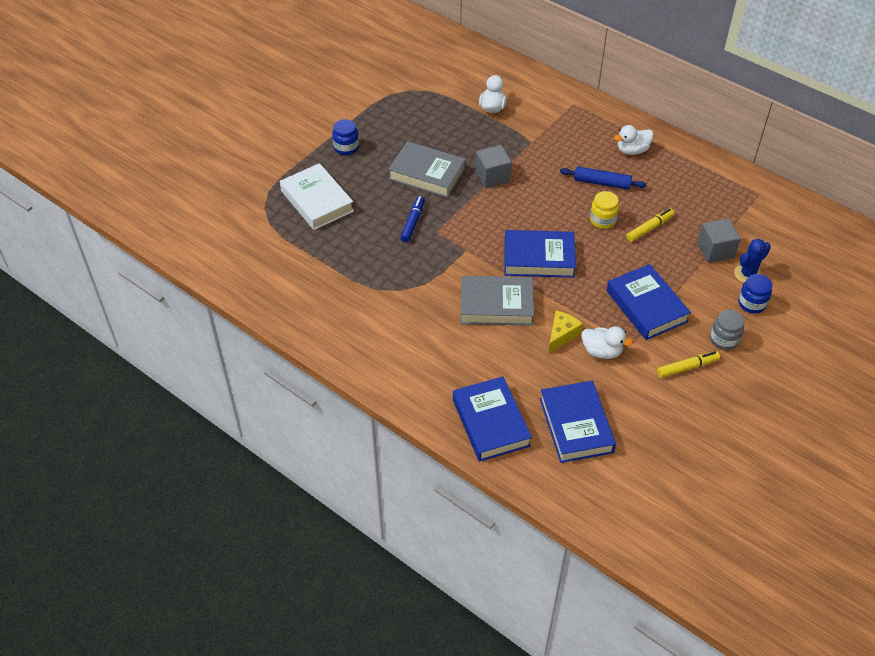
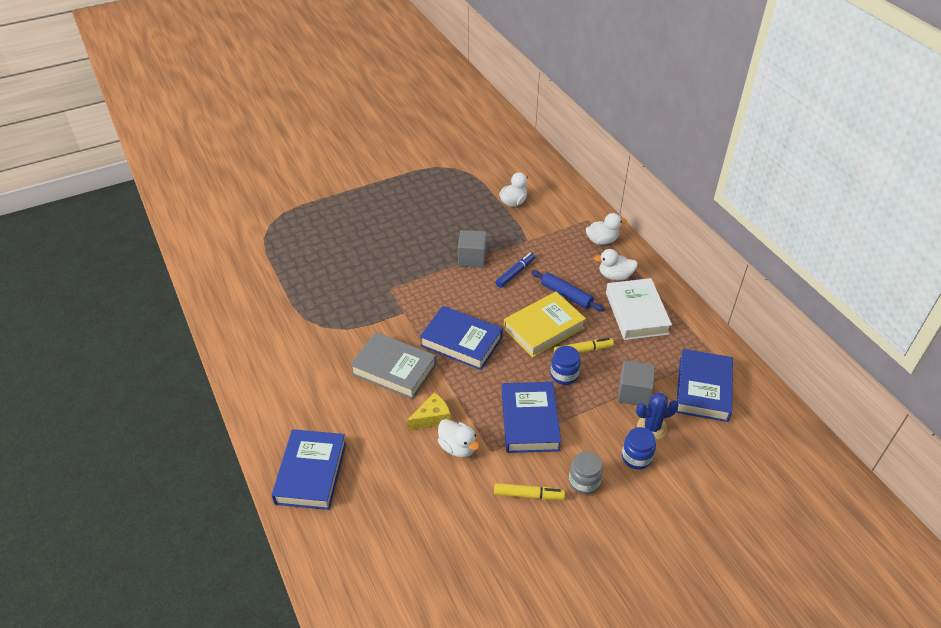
camera: 25 degrees right, 5 degrees down
(317, 201) = (313, 232): white book -> white book (636, 313)
(346, 147) = (369, 198): blue jar -> blue jar (564, 375)
(413, 222) = (376, 274): blue marker -> blue marker (515, 273)
(427, 174) = (418, 239): grey book -> none
(576, 425) = (384, 507): blue book -> blue book (703, 389)
(599, 120) = (602, 240): none -> white duck
(603, 220) = (543, 328): yellow jar -> yellow book

